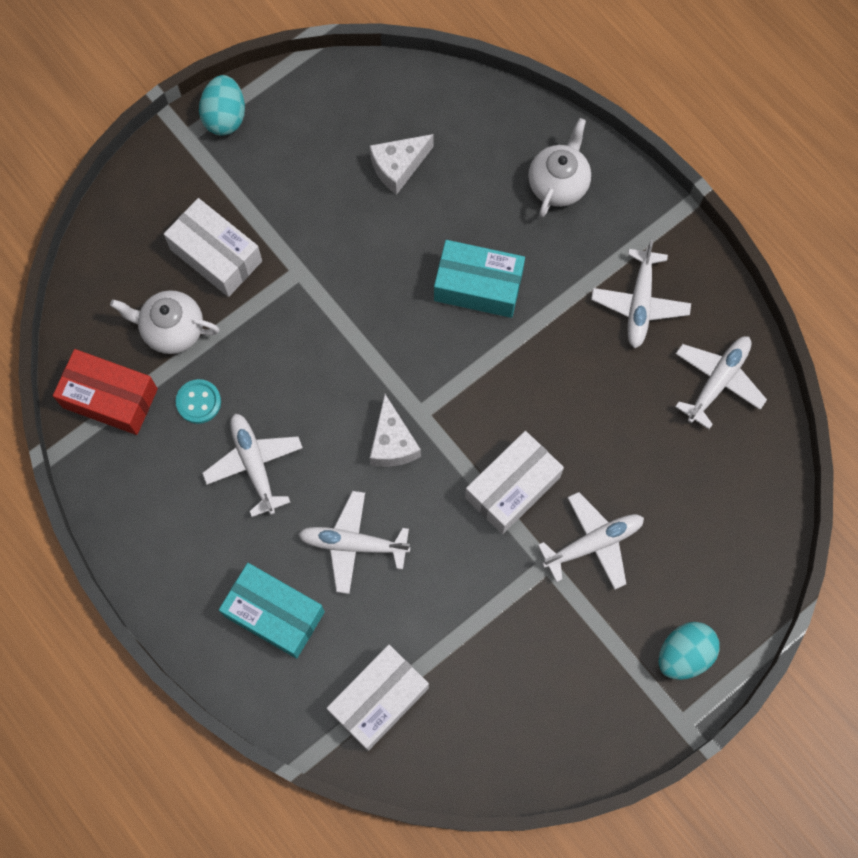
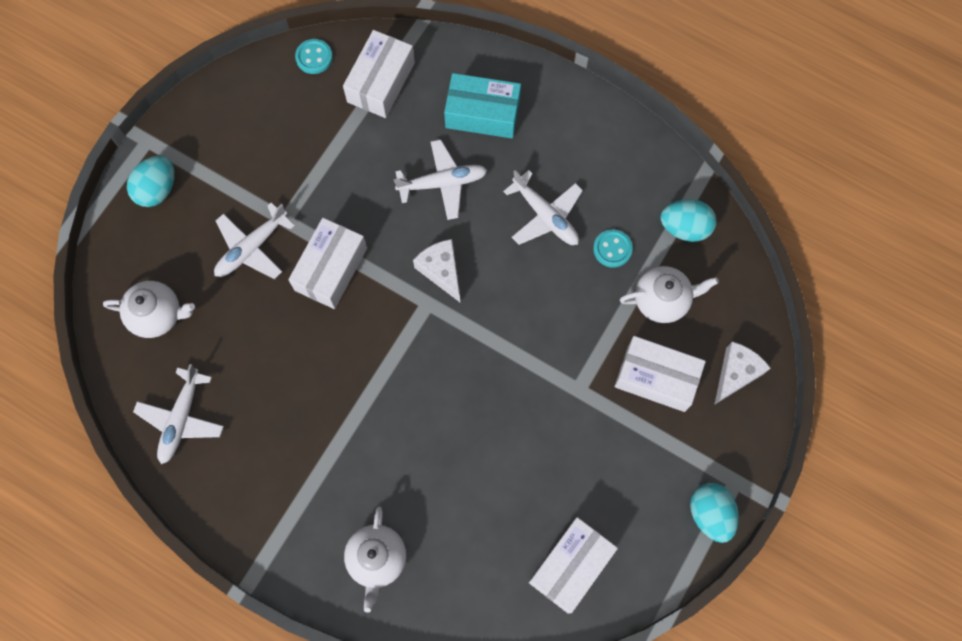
camera: 160 degrees right, 0 degrees up
(110, 398) = (684, 227): red box -> turquoise egg
(376, 117) = (571, 566): none -> white box
(398, 167) = (530, 521): white cheese -> white cheese (735, 373)
(449, 764) = (314, 57): none -> turquoise button
(478, 286) = (417, 431): turquoise box -> none
(639, 303) = (268, 466): white plane -> none
(718, 502) = (157, 315): none -> white teapot

